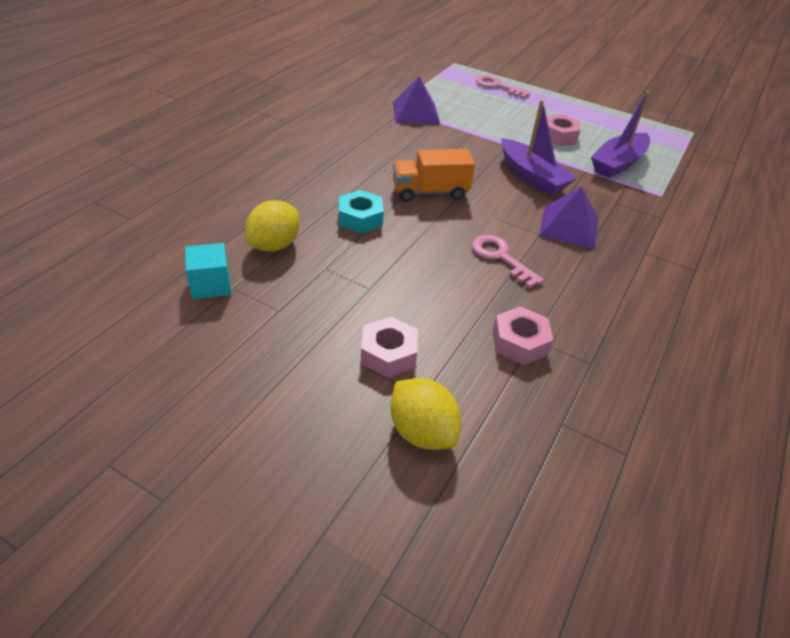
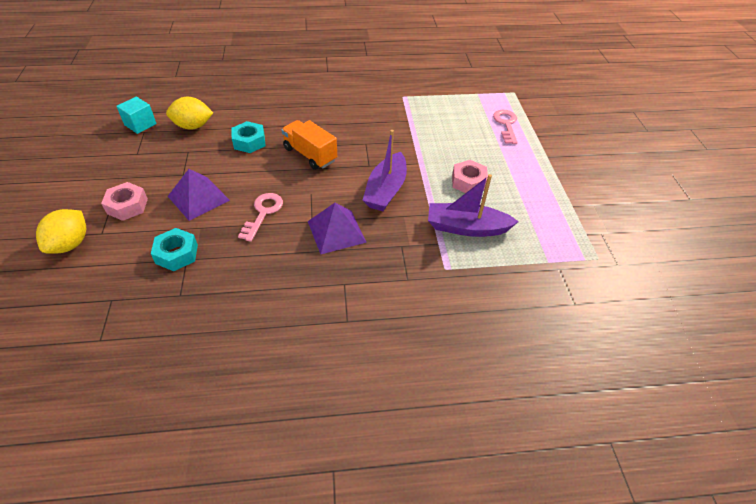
camera: 55 degrees right, 5 degrees up
(415, 113) = (408, 108): purple pyramid -> purple pyramid (198, 198)
(519, 342) = (177, 254): pink nut -> turquoise nut

